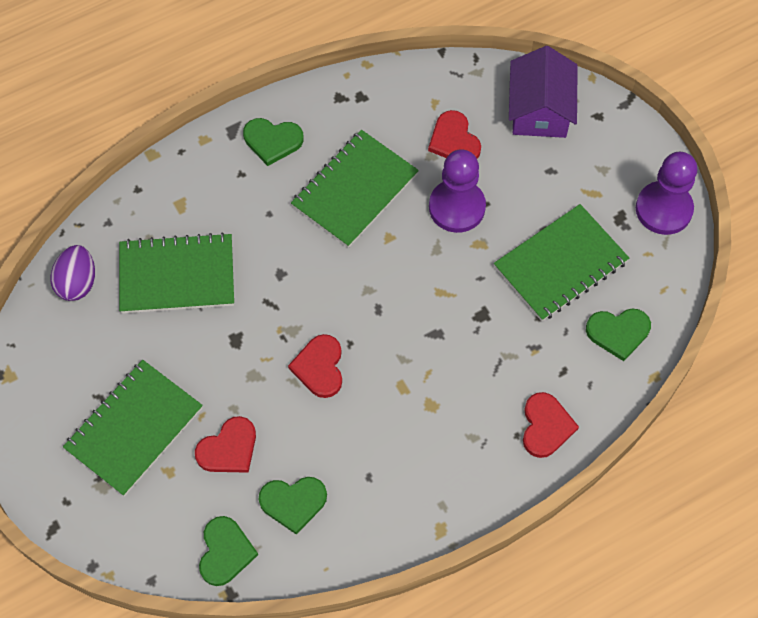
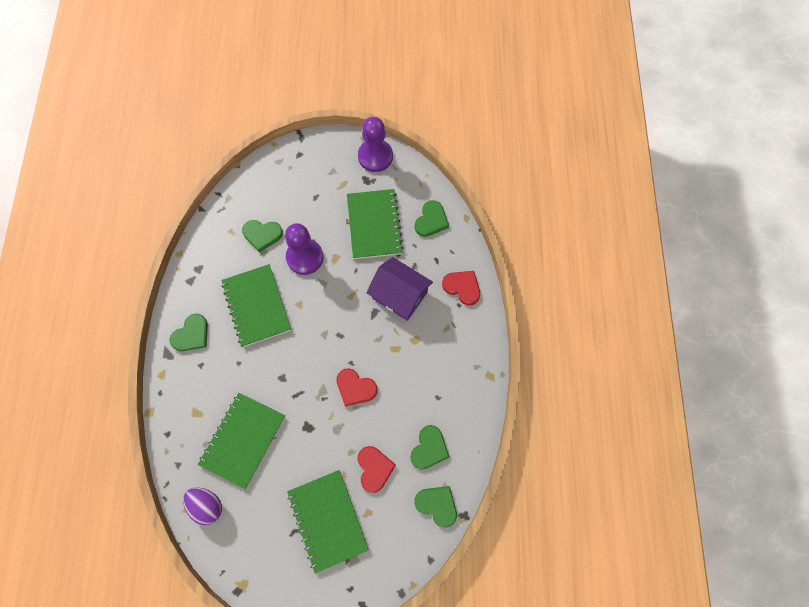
camera: 60 degrees left, 5 degrees up
(454, 140) = (262, 235): red heart -> green heart
(539, 109) = (274, 180): purple house -> purple house (399, 295)

